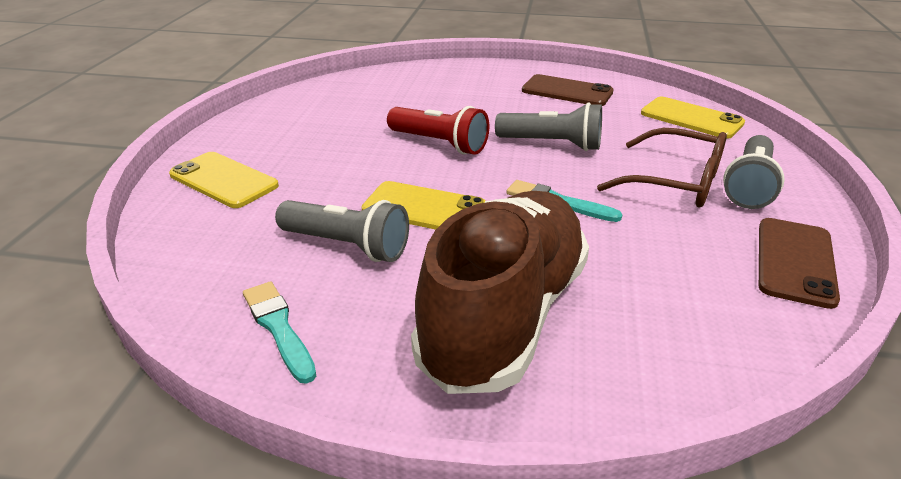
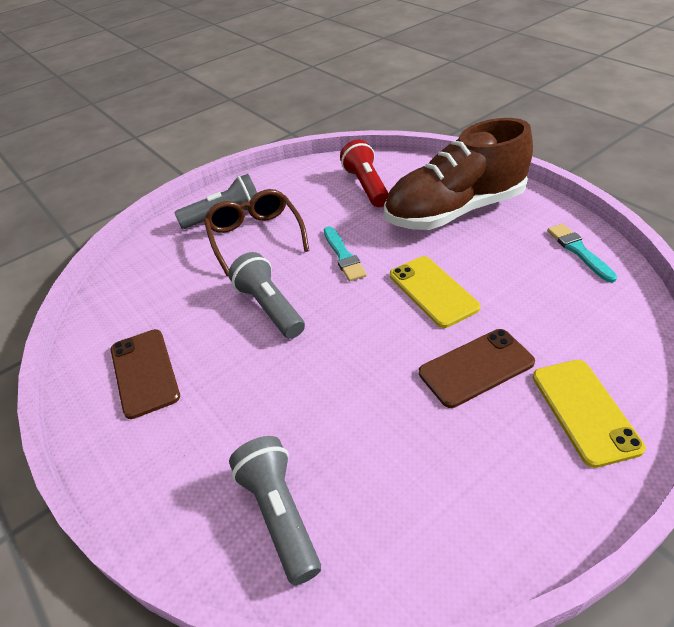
camera: 135 degrees left, 10 degrees up
(278, 327) = (578, 251): turquoise brush -> turquoise brush turned 150 degrees clockwise
(347, 246) = (509, 285): grey flashlight -> grey flashlight (279, 514)
(439, 144) = (351, 357): red flashlight -> red flashlight (366, 186)
(691, 118) = (135, 280): yellow phone -> none
(795, 261) = (290, 178): brown phone -> brown phone (476, 367)

